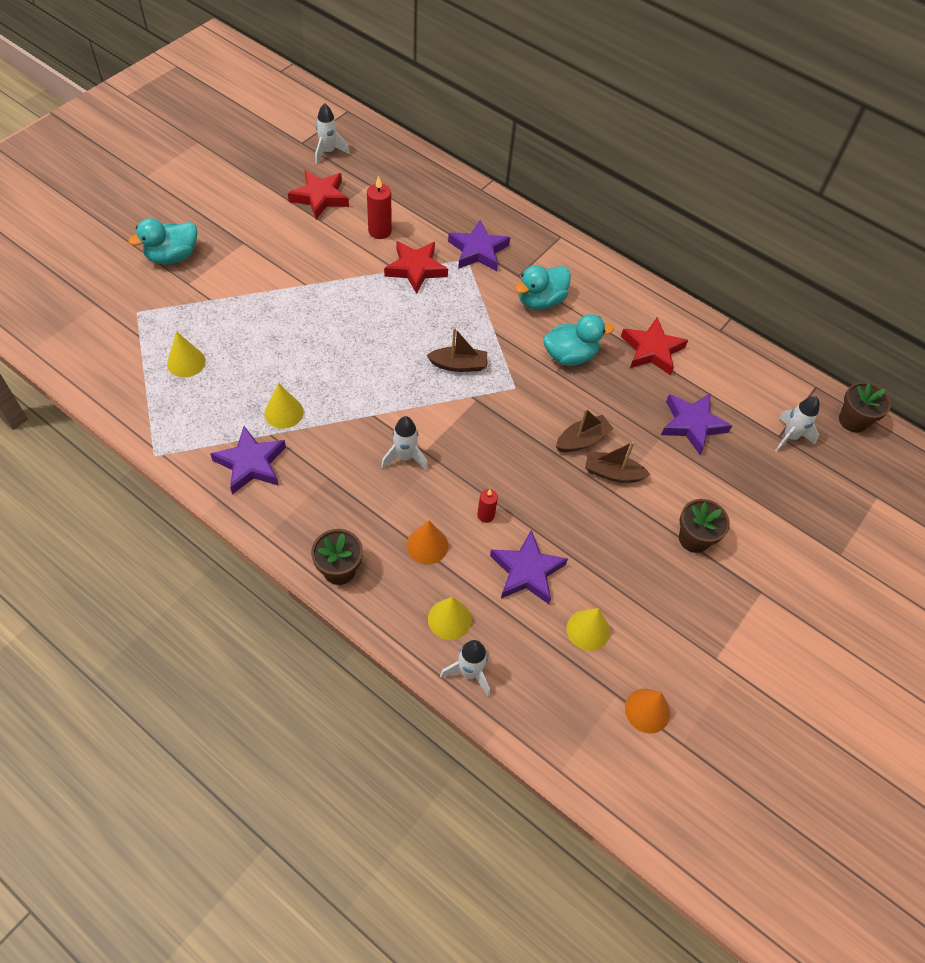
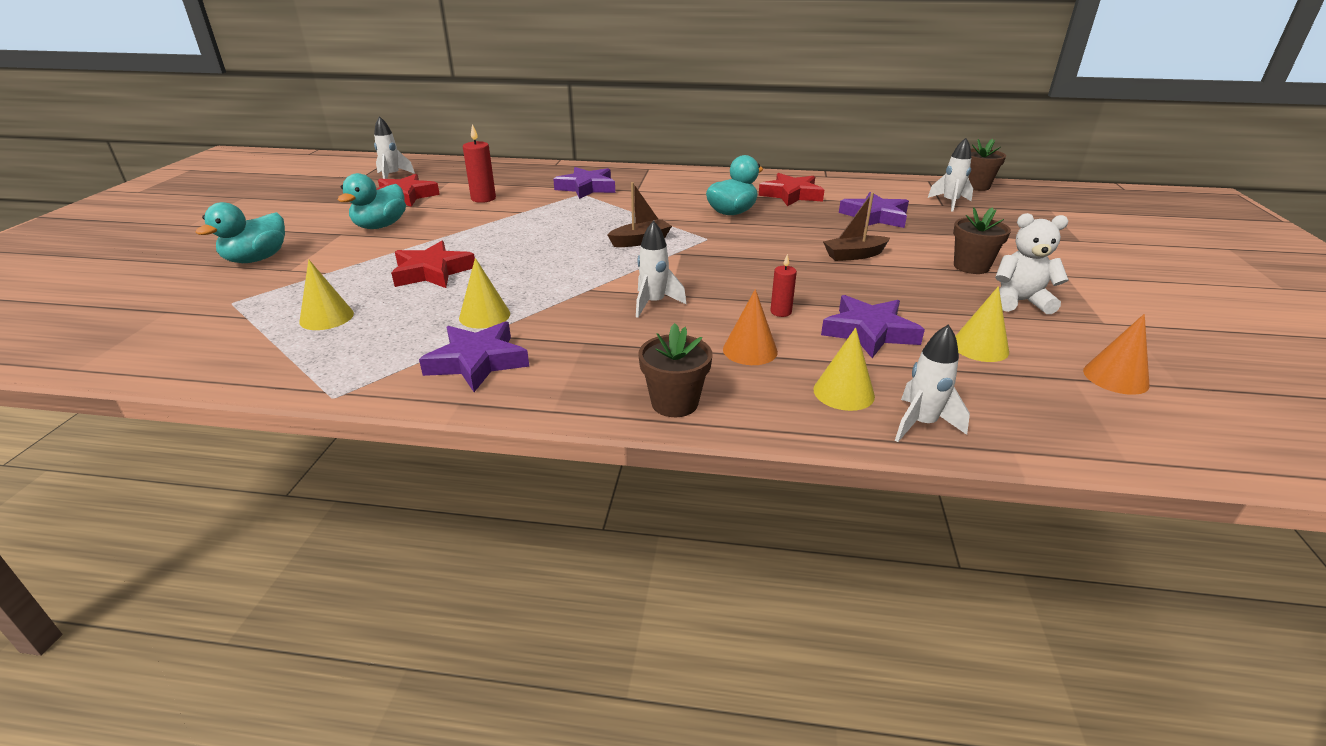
camera: 25 degrees left, 25 degrees down
(416, 269) = (540, 207): red star -> red star (432, 272)
(540, 301) = (671, 196): turquoise duck -> turquoise duck (380, 226)
(582, 440) = (803, 247): brown boat -> none
(679, 601) = (1020, 302): none -> white teddy bear

